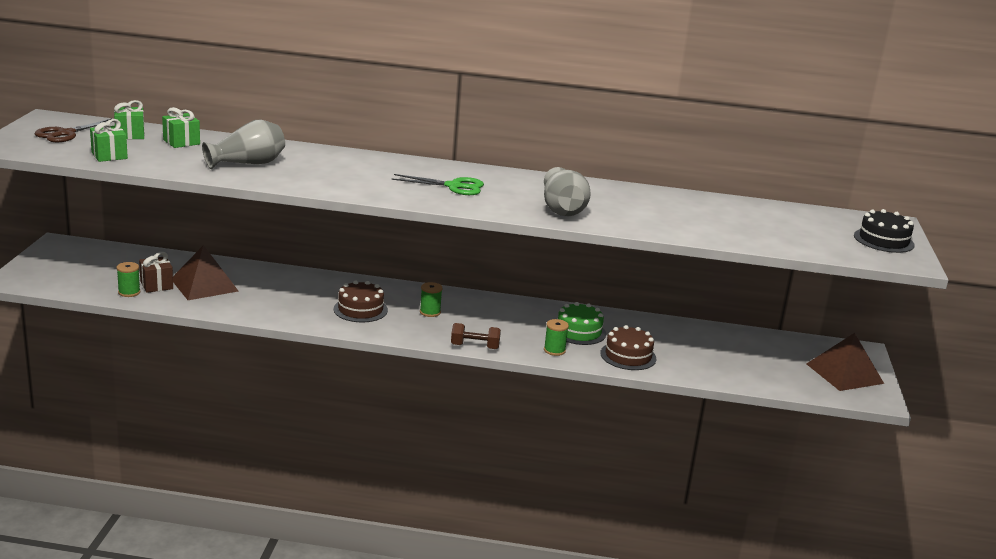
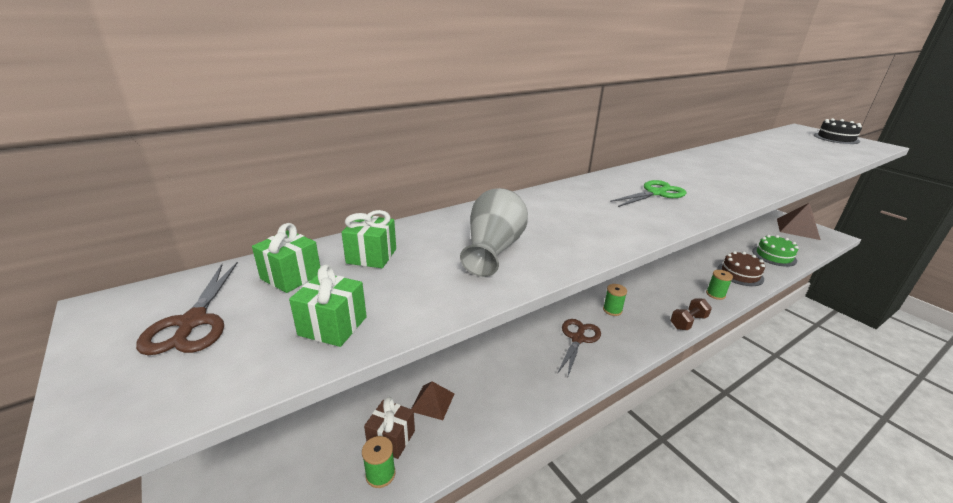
camera: 40 degrees left, 5 degrees up
(204, 285) = (432, 402): brown pyramid -> brown pyramid, size x0.56
(360, 309) = (578, 339): brown cake -> brown scissors
(562, 209) = (737, 181): grey vase -> none
(579, 331) = (691, 271): green cake -> green cake (774, 256)

